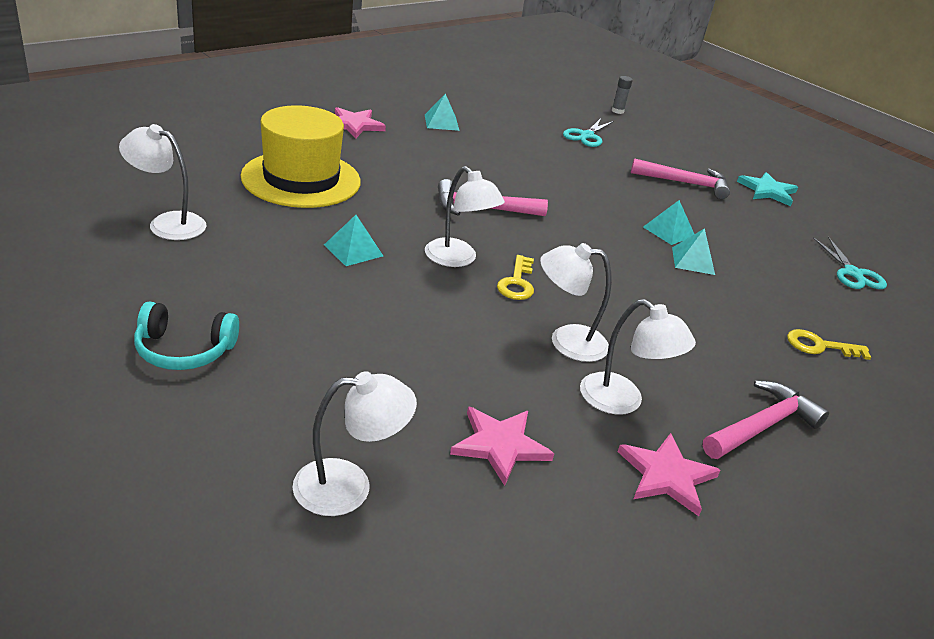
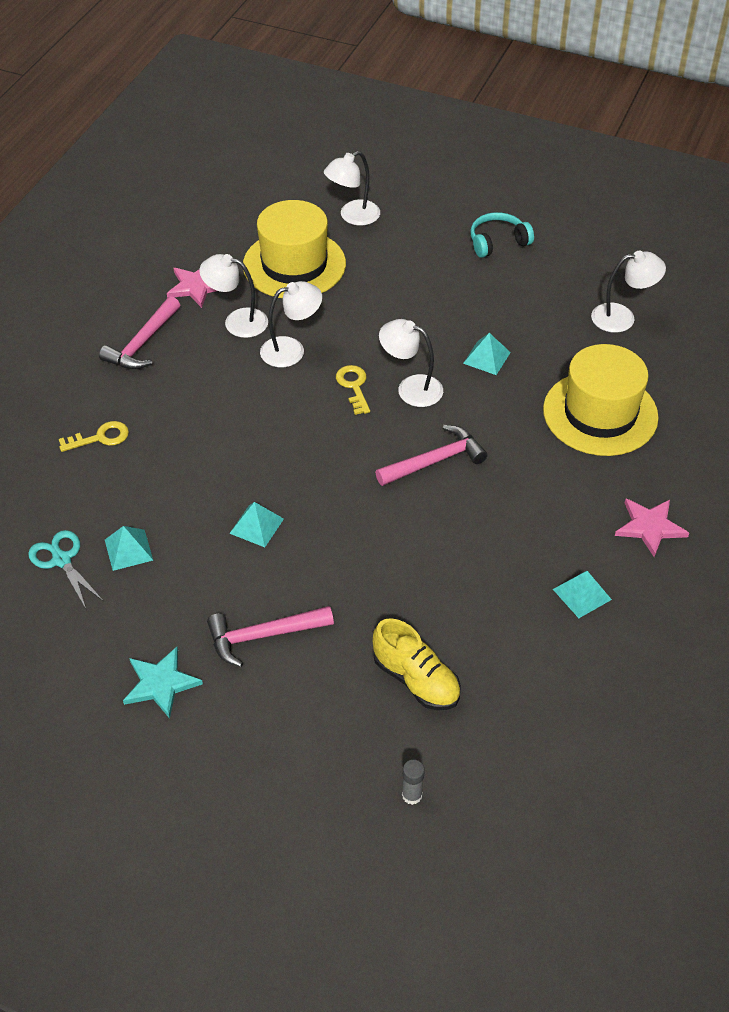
camera: 160 degrees right, 15 degrees up
(500, 445) = (294, 264): pink star -> yellow hat
(586, 136) = (416, 680): turquoise scissors -> yellow shoe
(693, 260) = (223, 492): turquoise pyramid -> turquoise pyramid (128, 550)

